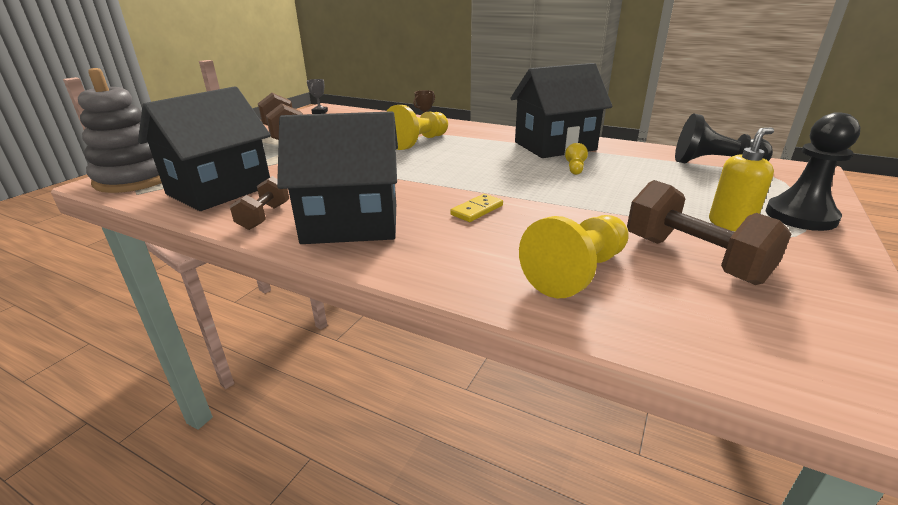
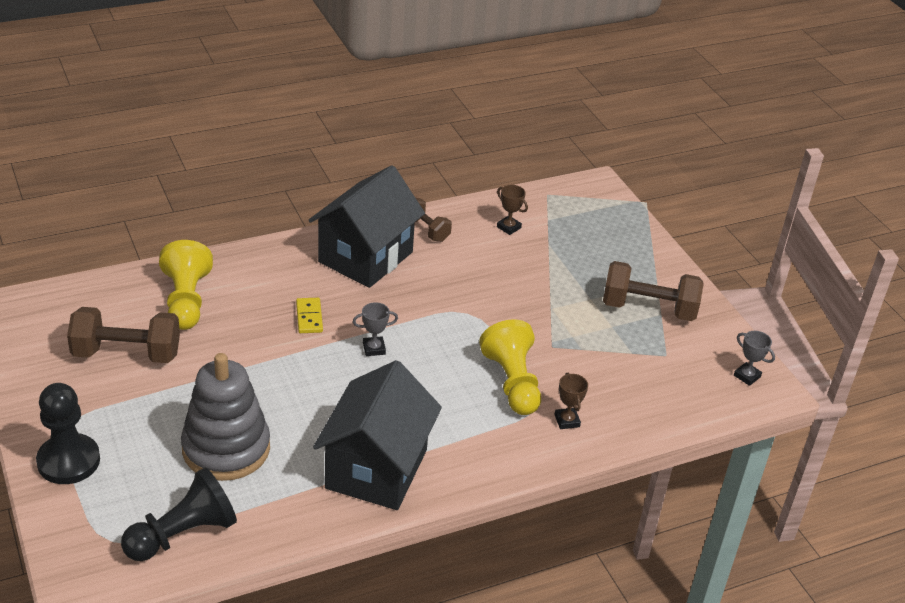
camera: 125 degrees right, 10 degrees up
(135, 179) = (587, 199): grey stacking toy -> grey stacking toy (226, 448)
(219, 190) = (508, 227): black house -> brown trophy
(464, 179) = (374, 348): none -> grey trophy
(575, 168) = (306, 429): yellow pawn -> none
(730, 224) = (119, 413): yellow soap dispenser -> none

